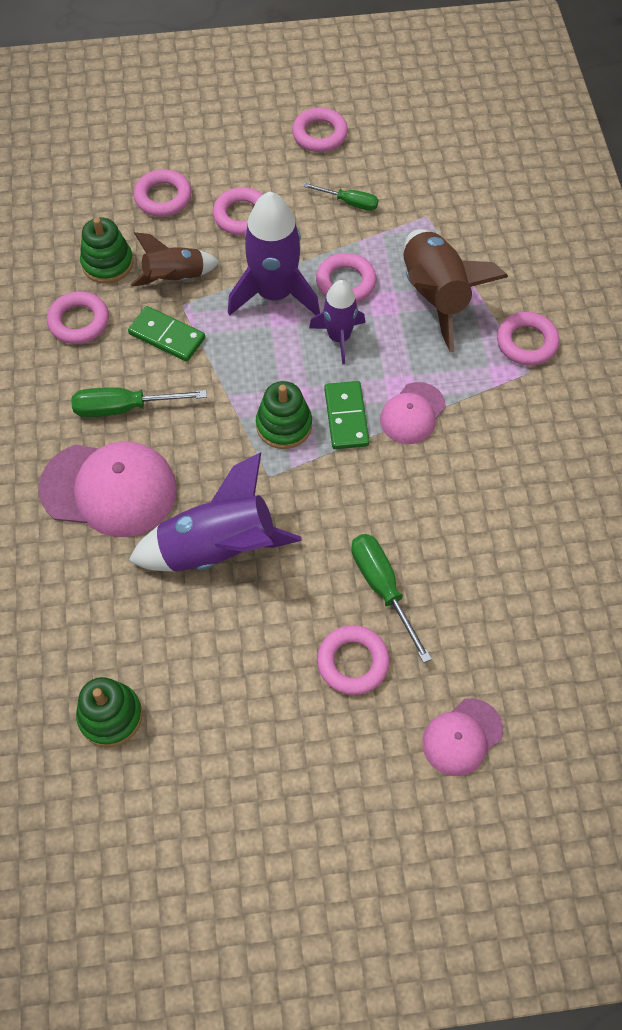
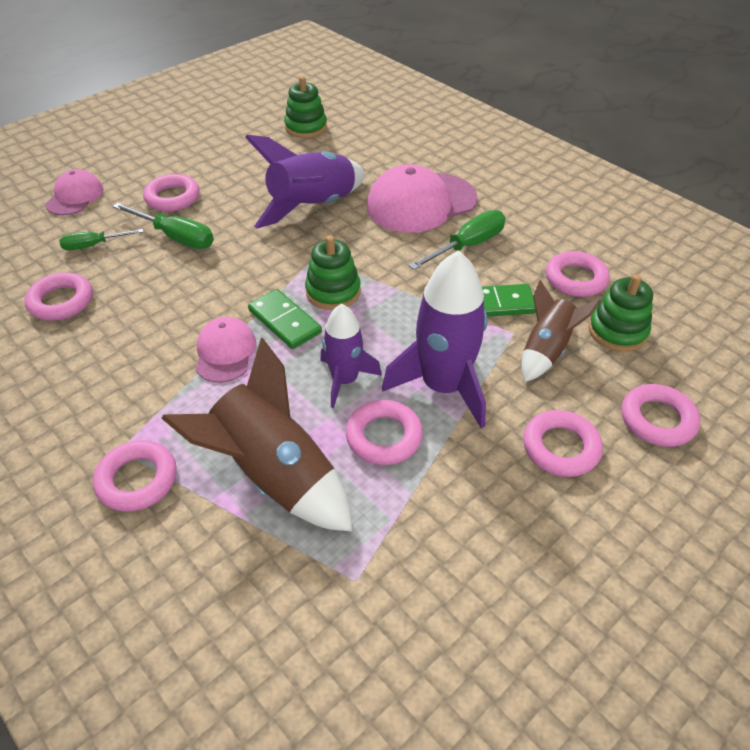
camera: 145 degrees right, 15 degrees down
(319, 134) = (598, 625): pink ring -> pink ring (61, 301)
(349, 202) = (464, 539): green screwdriver -> green screwdriver (94, 245)

